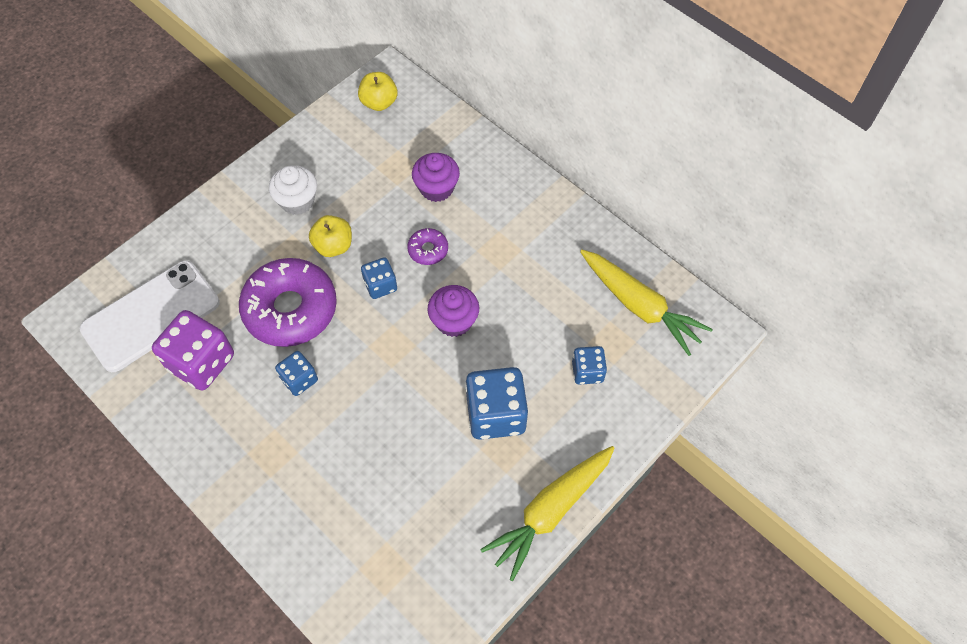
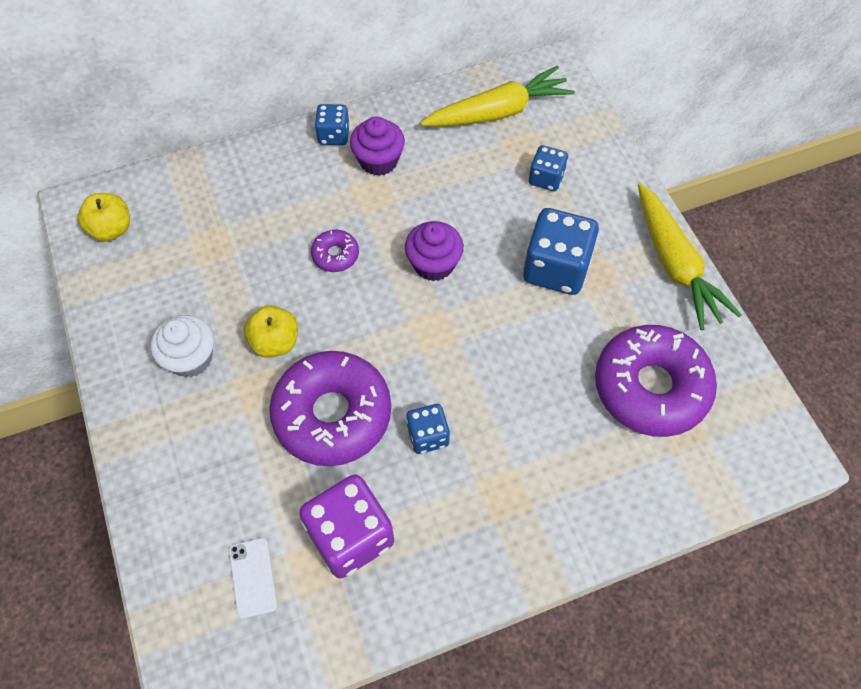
camera: 65 degrees left, 0 degrees up
(151, 316) = (252, 577): white phone -> white phone, size x0.43
(380, 285) = (353, 314): blue dice -> blue dice (334, 135)
(413, 531) = (650, 387): none -> purple donut
(436, 188) = (263, 218): purple cupcake -> purple cupcake (378, 161)

